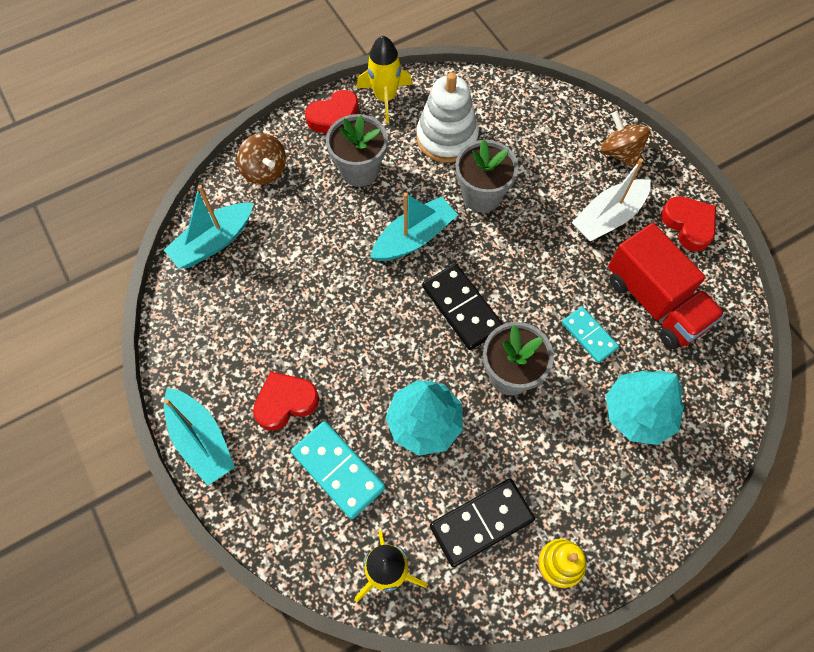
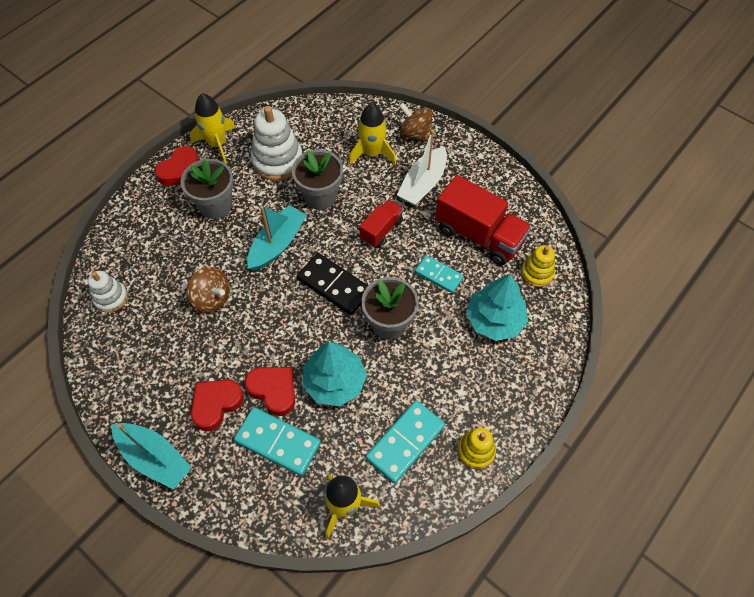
camera: 20 degrees left, 5 degrees down
(213, 242) = (111, 298): turquoise boat -> white stacking toy
(265, 171) = (136, 229): brown spinning top -> brown spinning top (212, 298)
(481, 523) = (405, 442): black domino -> turquoise domino
(539, 258) = (381, 230): none -> red truck
(560, 161) = (372, 153): none -> yellow rocket
(688, 225) = (484, 172): red heart -> red heart (273, 390)
(711, 372) = (537, 273): none -> yellow stacking toy

